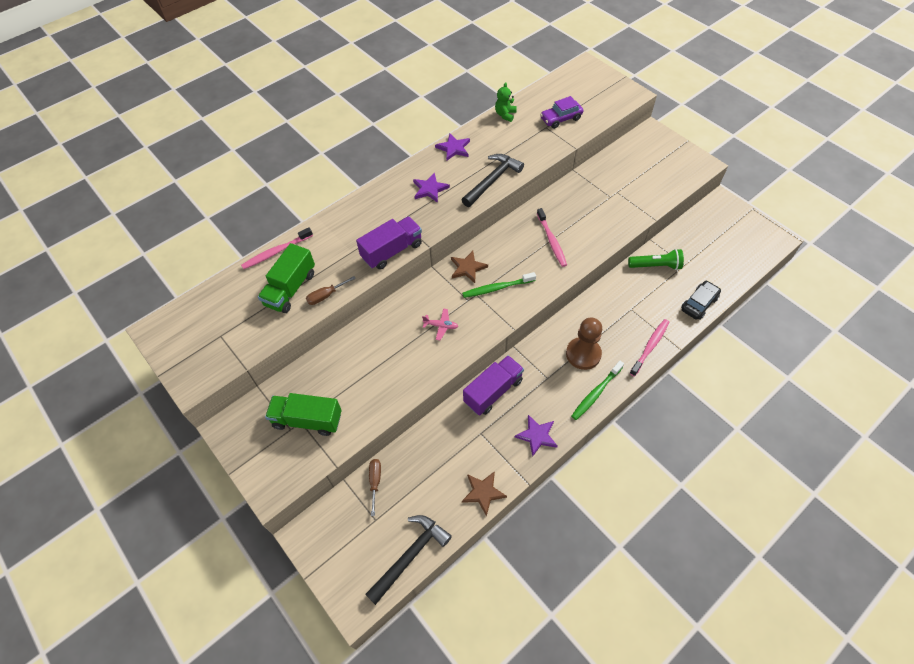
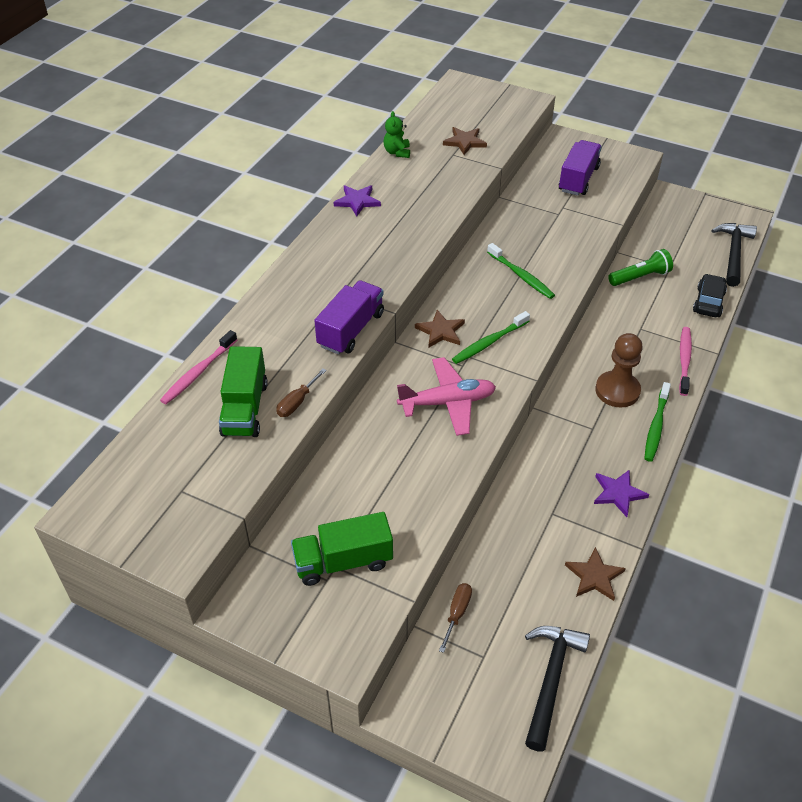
camera: 25 degrees left, 10 degrees down
(375, 482) = (457, 613): brown screwdriver -> brown screwdriver turned 45 degrees clockwise
(430, 189) = (355, 251): purple star -> none
(441, 326) = (447, 402): pink plane -> pink plane, size x2.09
(492, 180) = (425, 223): black hammer -> black hammer (733, 253)
(493, 391) = (539, 463): purple truck -> purple truck (578, 179)
(551, 241) = (521, 276): pink toothbrush -> green toothbrush
(561, 119) = (465, 142): purple car -> brown star

